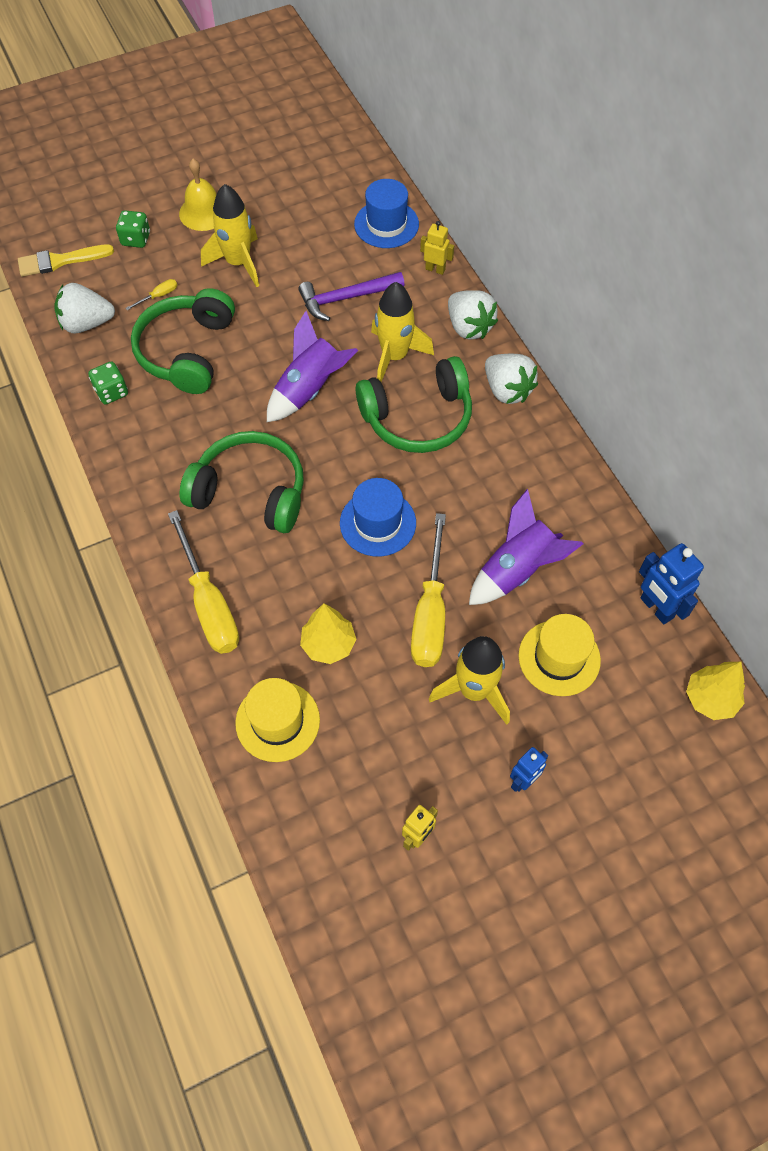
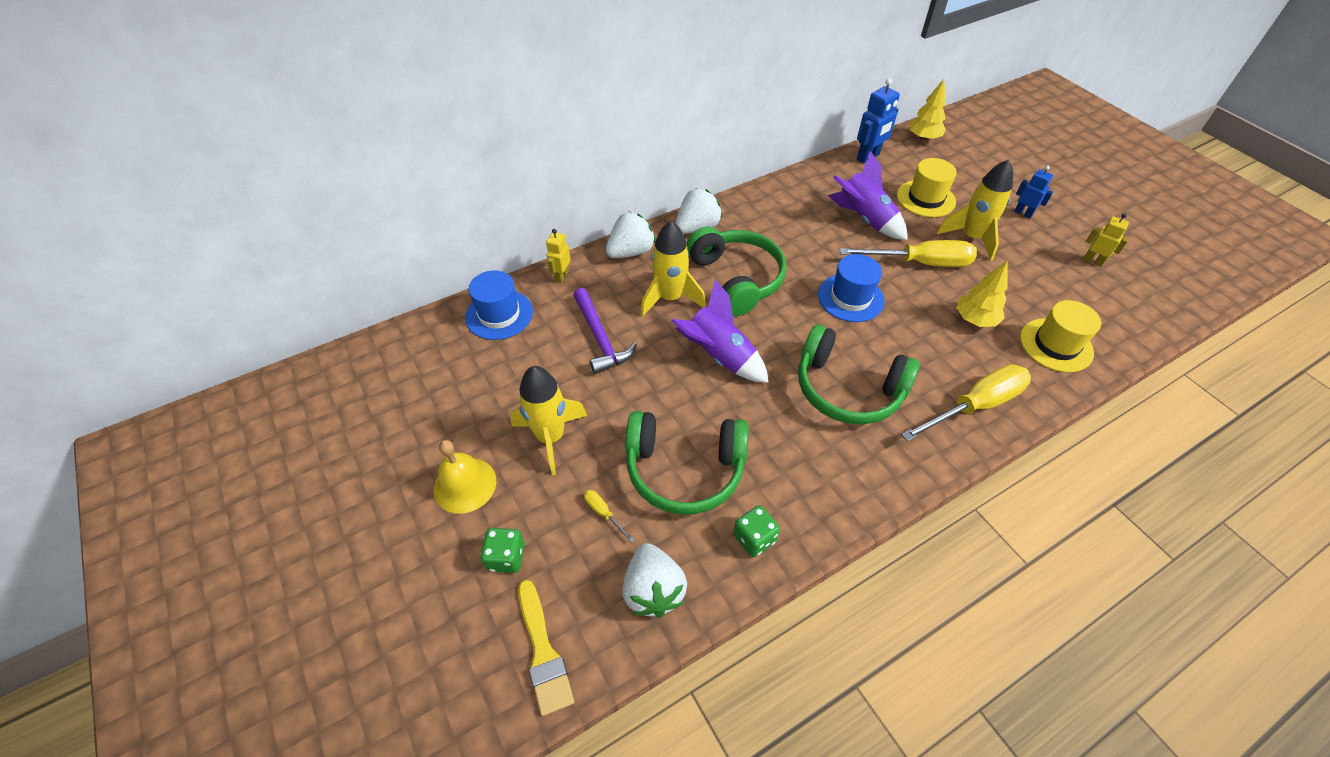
camera: 95 degrees left, 10 degrees down
(250, 492) = (847, 389): green headphones -> green headphones turned 75 degrees counterclockwise

